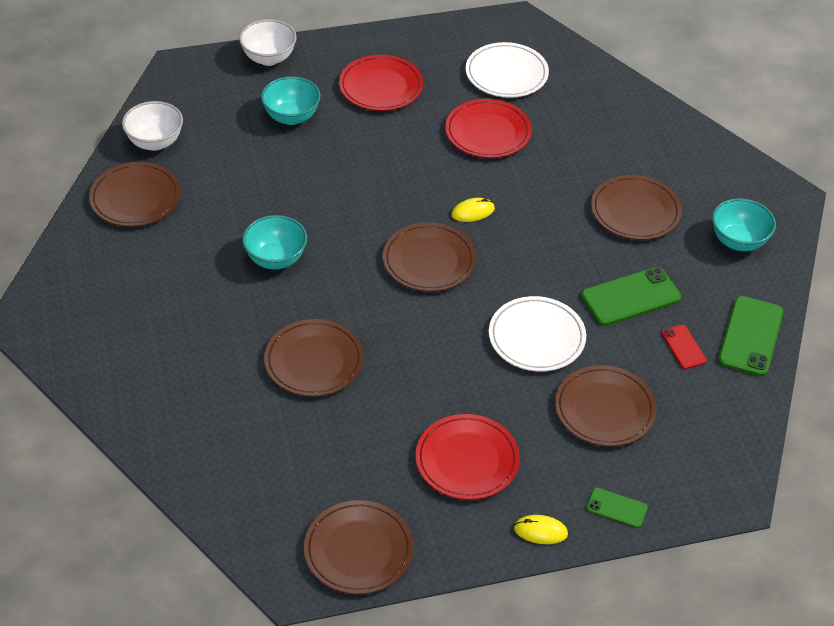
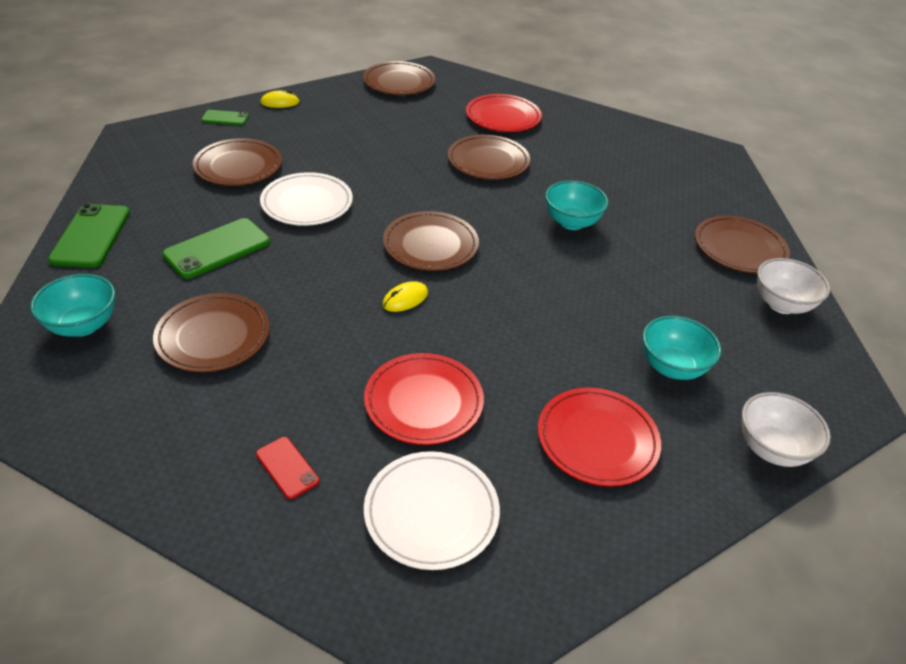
camera: 160 degrees right, 5 degrees down
(467, 460) = (343, 126): red plate -> red plate (503, 117)
(683, 347) = (164, 217): red phone -> red phone (287, 467)

